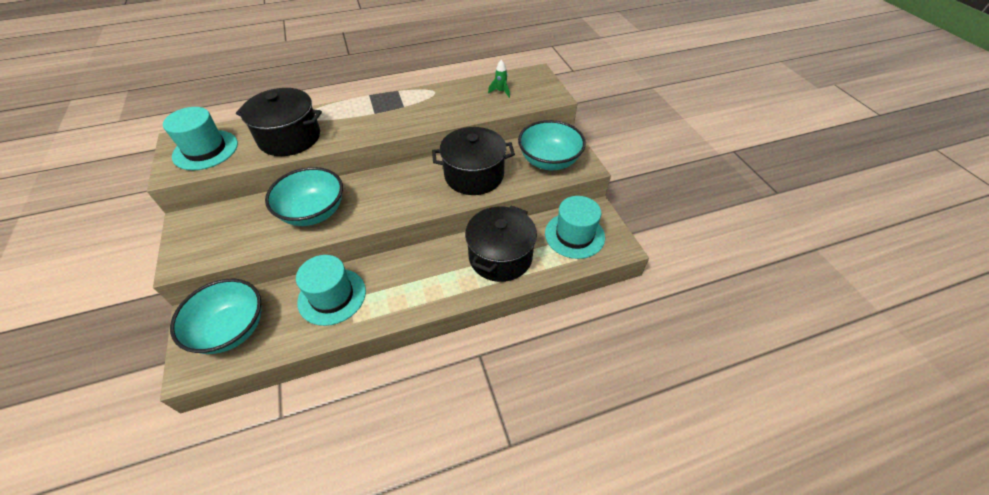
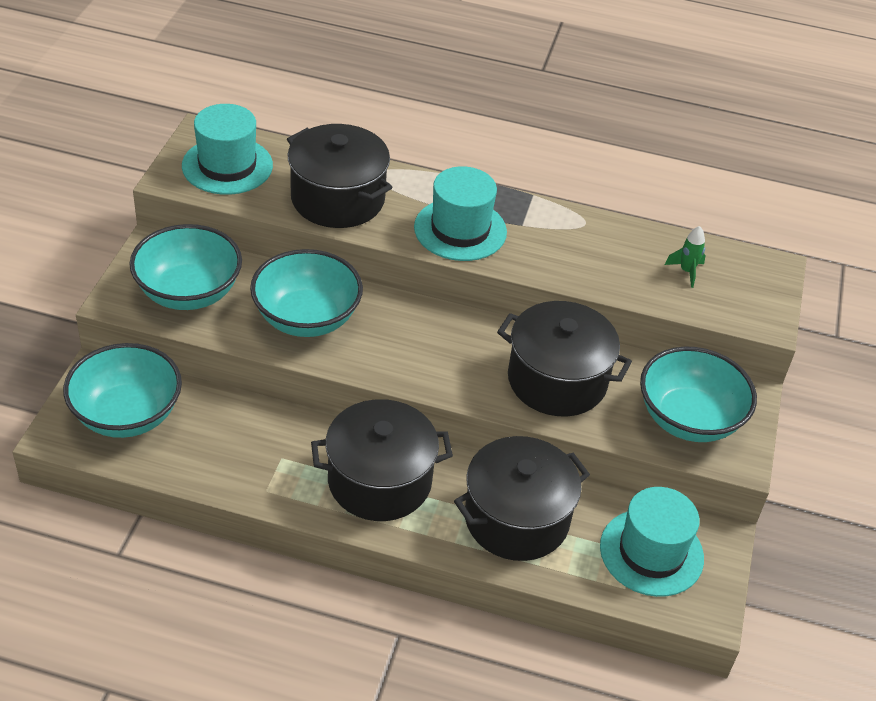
camera: 30 degrees right, 5 degrees down
(227, 235) = (188, 292): none -> turquoise bowl
(332, 296) = (263, 442): turquoise hat -> turquoise hat (460, 229)
(415, 279) = (379, 481): none -> black pot

